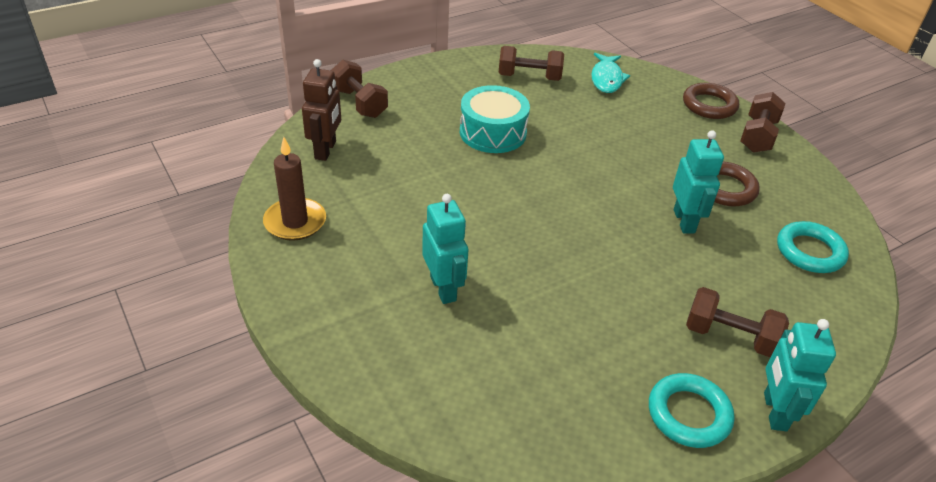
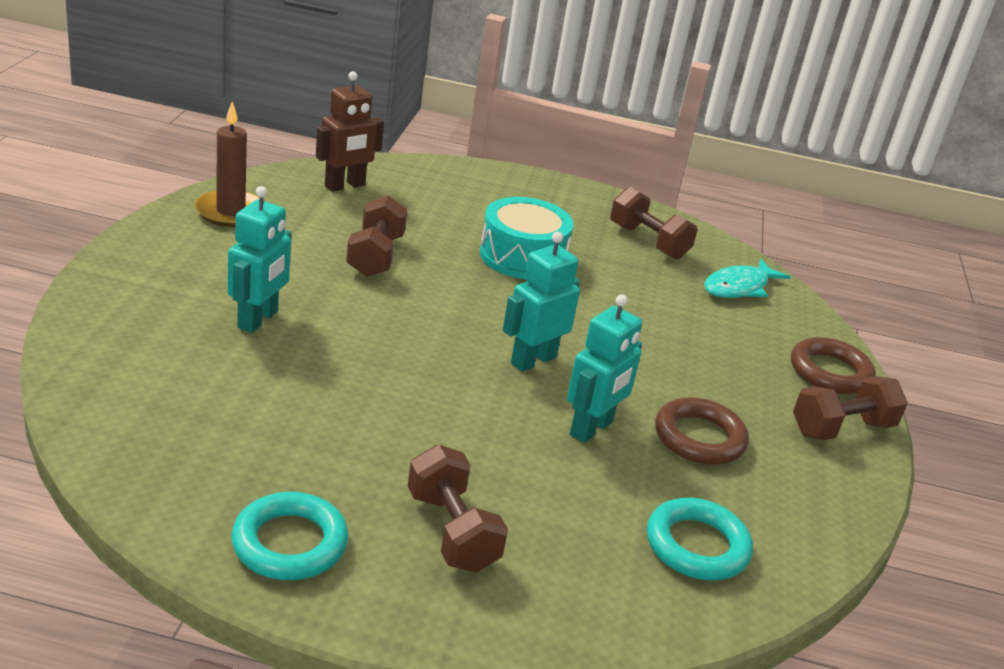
camera: 40 degrees right, 10 degrees down
(359, 103) = (437, 174): brown dumbbell -> brown dumbbell (375, 256)
(774, 411) = (377, 609): turquoise robot -> turquoise robot (533, 360)

